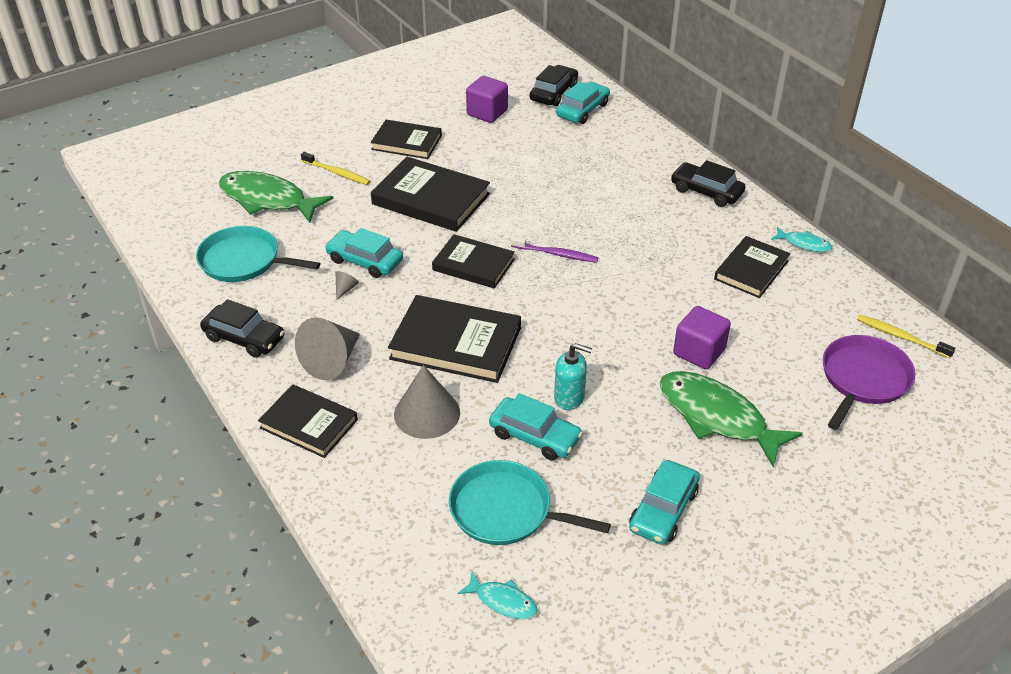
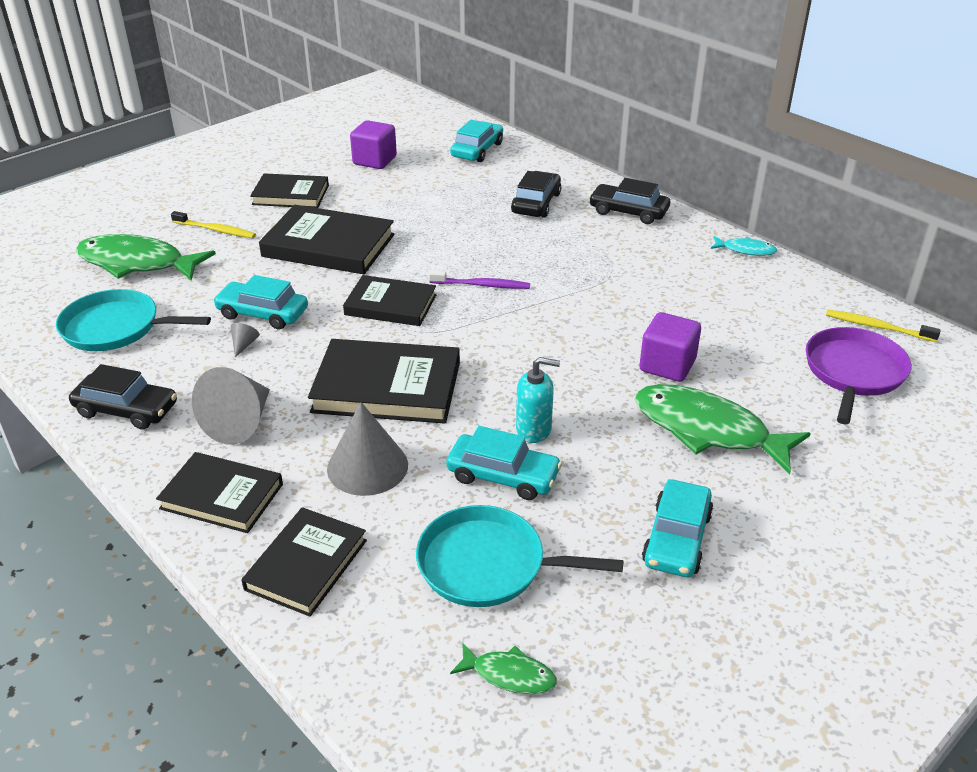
camera: 10 degrees left, 5 degrees down
(502, 601) = (509, 675): turquoise fish -> green fish
(554, 93) = (442, 137): black car -> black car (536, 203)
(751, 270) = (699, 280): black book -> black book (306, 565)

